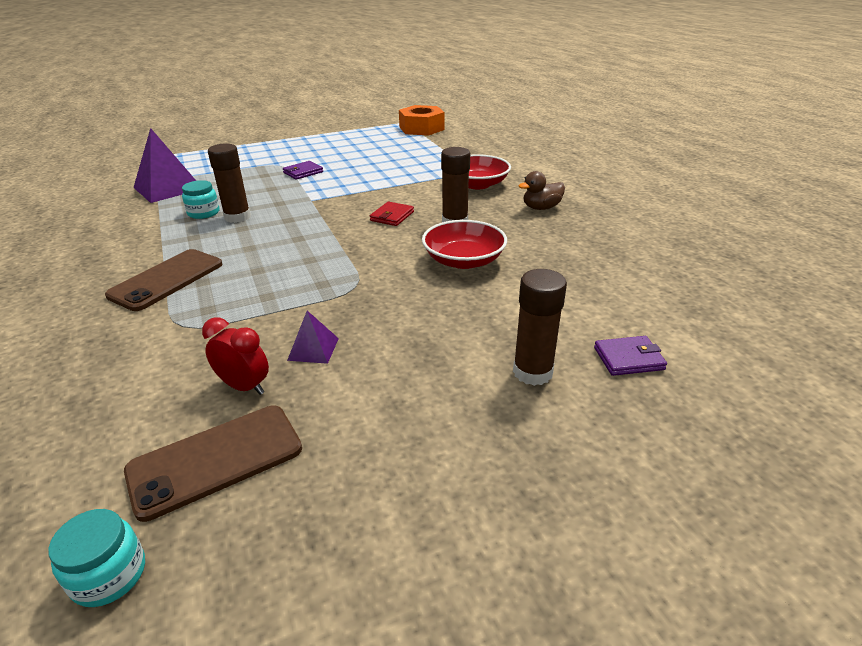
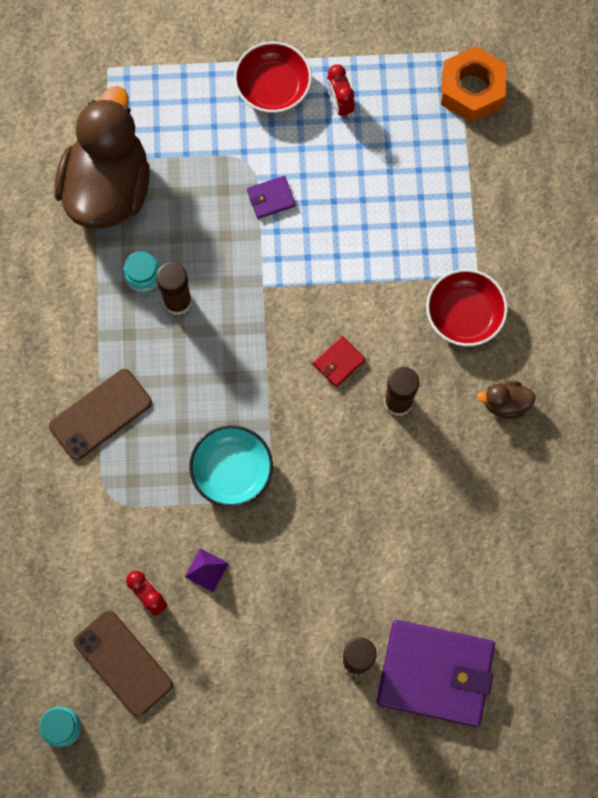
camera: 20 degrees right, 40 degrees up
(168, 188) = (108, 188): purple pyramid -> brown duck
(216, 460) = (123, 663): brown phone -> brown phone turned 60 degrees clockwise
(318, 282) = (232, 470): none -> turquoise bowl
(338, 142) = (339, 104): none -> red clock
(463, 260) = (374, 483): red bowl -> red bowl (273, 87)
(628, 358) = (435, 673): purple wallet -> purple wallet, size x2.35

